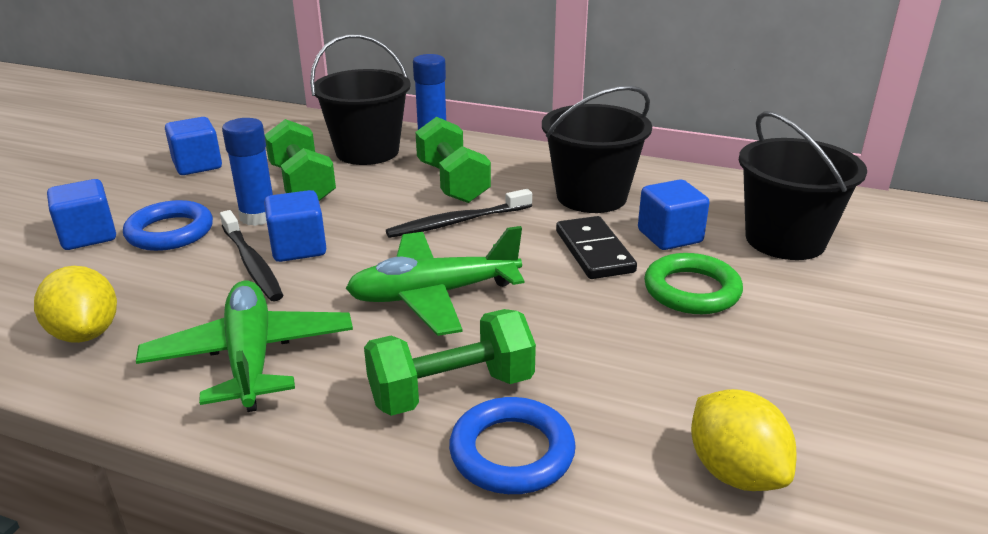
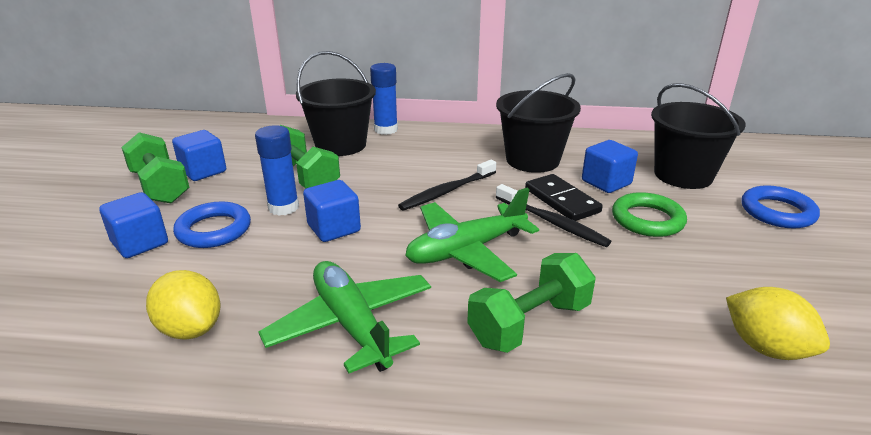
camera: 15 degrees left, 0 degrees up
(252, 263) = (302, 246): black toothbrush -> black toothbrush (552, 222)
(452, 182) = (423, 161): green dumbbell -> green dumbbell (160, 186)
(512, 452) = (606, 364): blue ring -> blue ring (777, 212)

